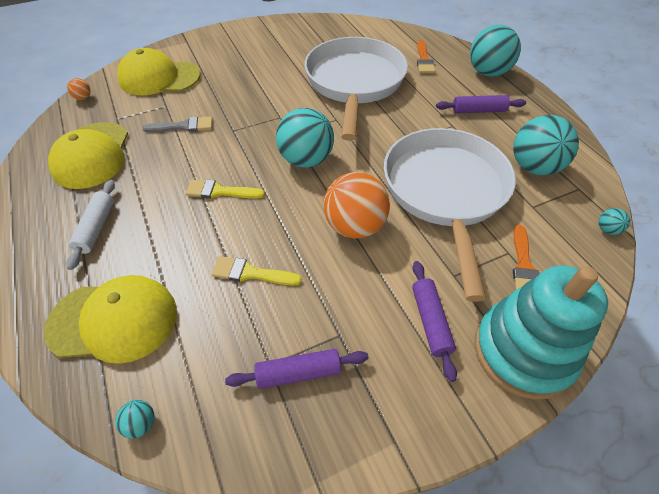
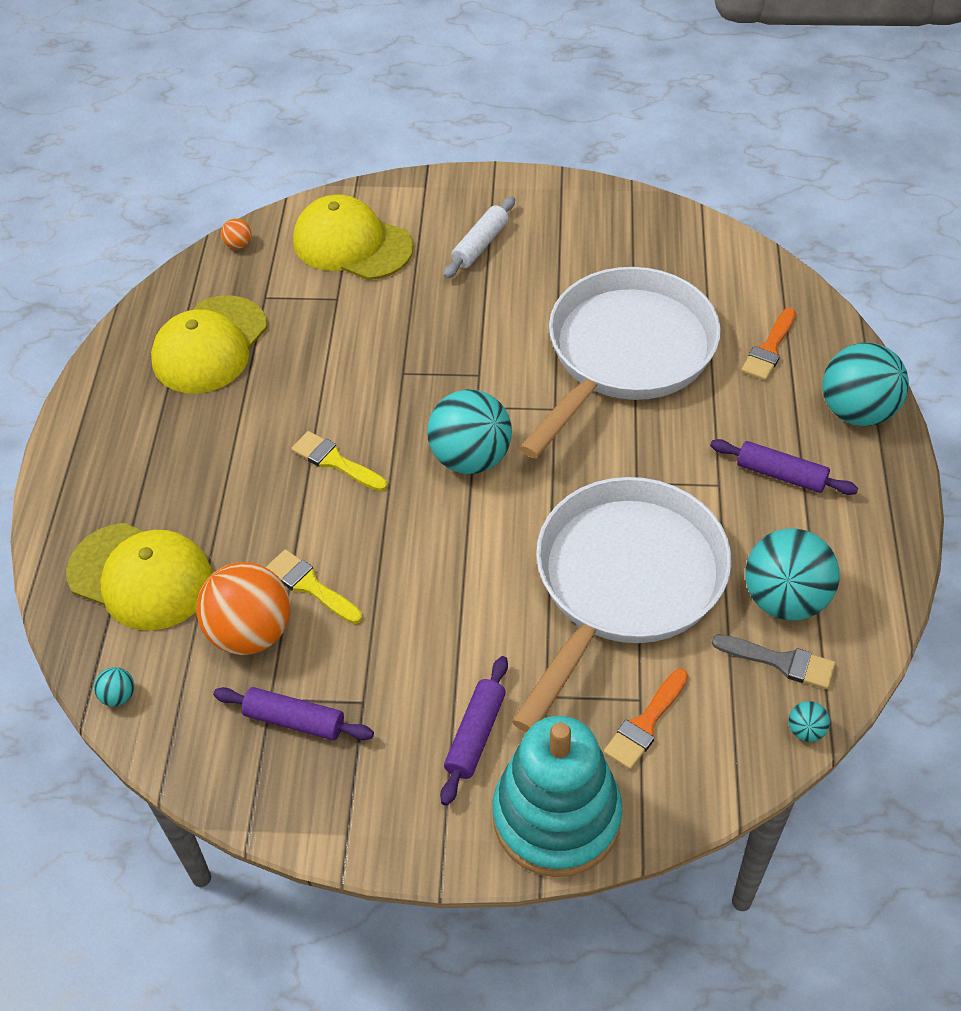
camera: 30 degrees right, 0 degrees up
(96, 228) = (171, 453): white rolling pin -> white rolling pin (480, 245)
(183, 126) = (342, 342): grey brush -> grey brush (781, 662)
(355, 226) = (470, 579): orange ball -> orange ball (251, 632)

